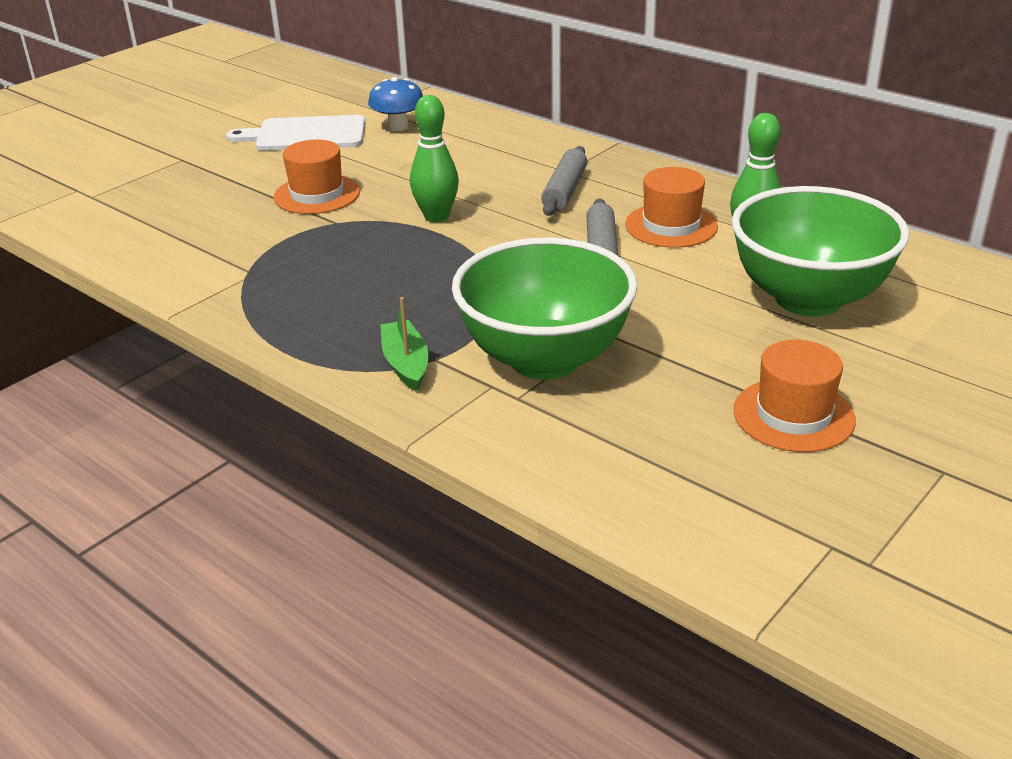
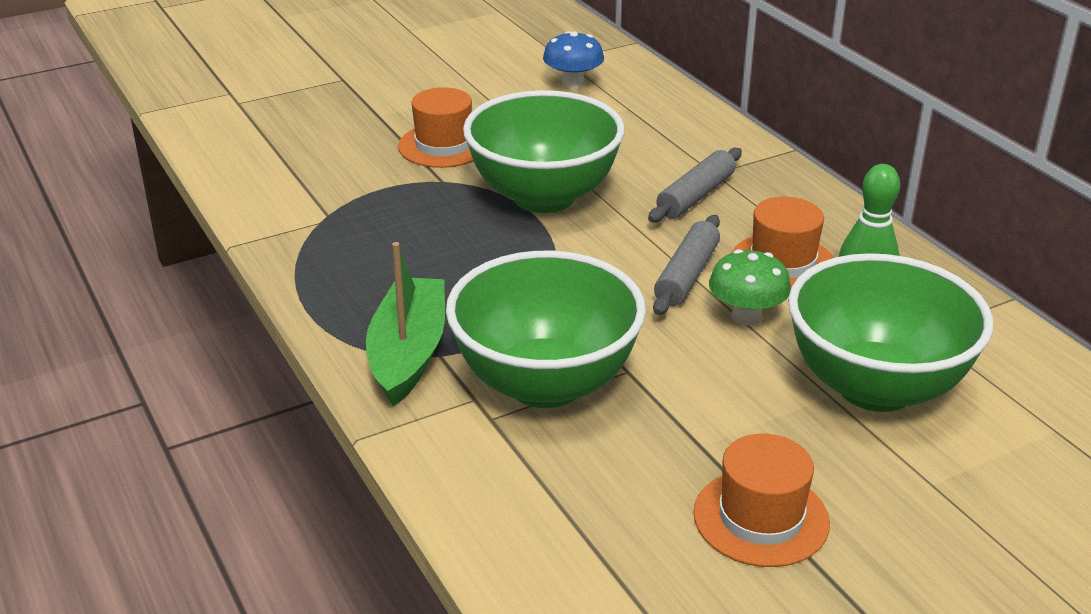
camera: 20 degrees right, 0 degrees up
(306, 134) = (476, 75): white cutting board -> none
(406, 364) = (408, 353): green boat -> green boat, size x1.62
(436, 217) = (543, 197): green bowling pin -> green bowl
(671, 270) = (746, 316): none -> green mushroom

